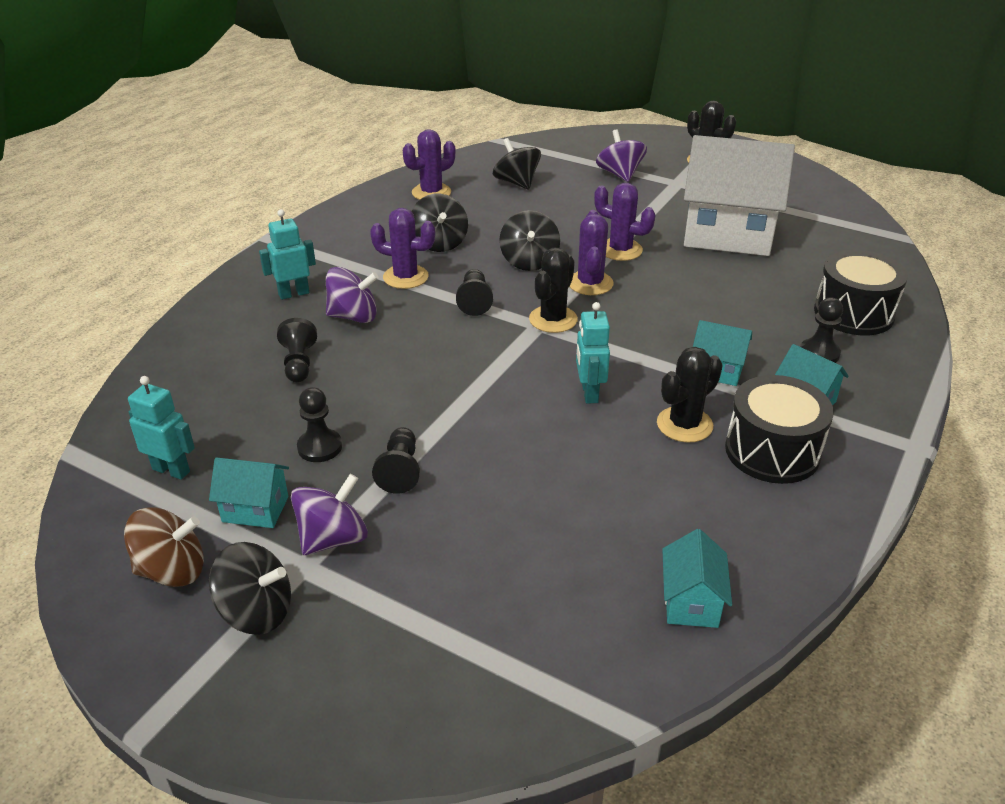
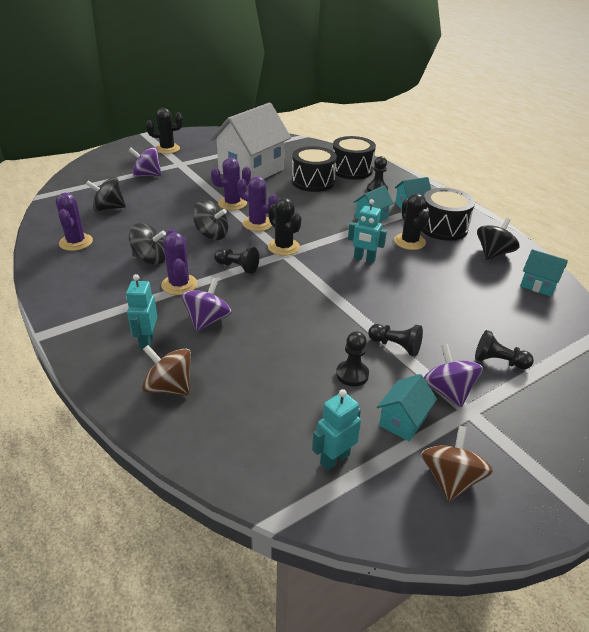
camera: 65 degrees left, 0 degrees up
(230, 331) = (169, 387): none -> brown spinning top
(257, 611) = (504, 442): black spinning top -> black spinning top (493, 253)
(299, 363) = (245, 361): black pawn -> black pawn (498, 361)
(405, 277) = (179, 285): purple cactus -> purple cactus turned 60 degrees counterclockwise
(764, 290) = (313, 181): none -> black drum

